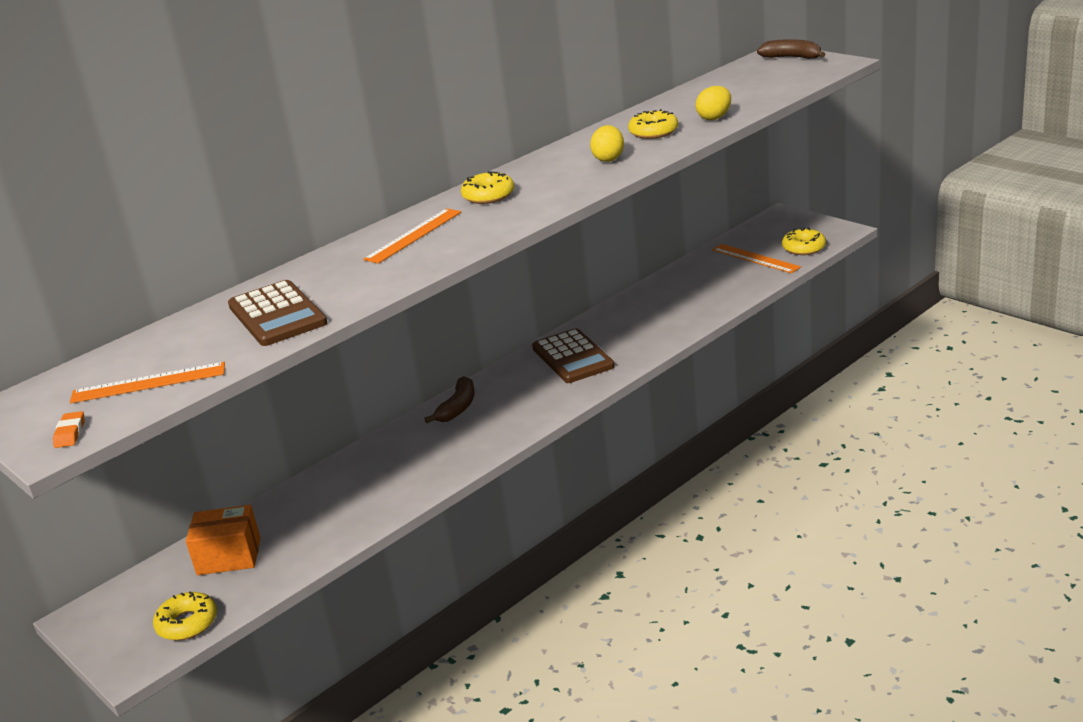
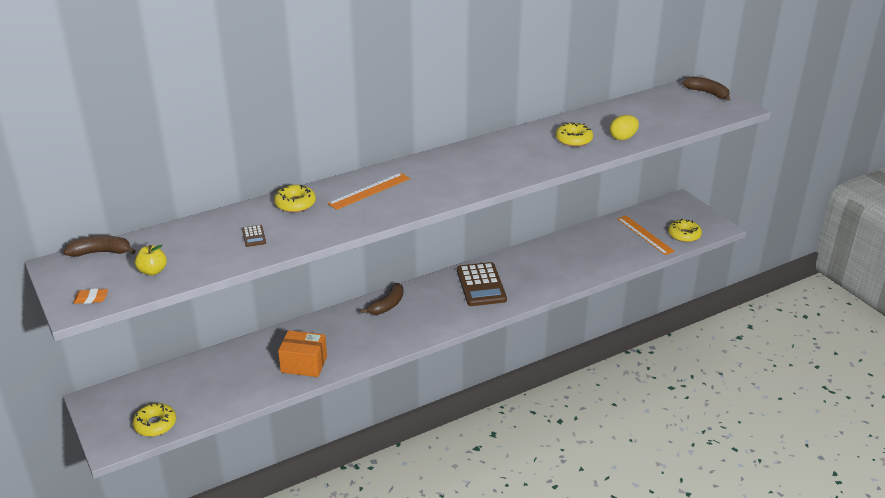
camera: 10 degrees right, 5 degrees up
(61, 380) = (101, 252): none -> brown banana
(70, 433) = (91, 299): orange eraser -> orange eraser turned 75 degrees clockwise
(148, 383) = (152, 271): orange ruler -> yellow apple
(229, 556) = (198, 381): orange box -> orange box (304, 364)
(277, 315) = (254, 236): brown calculator -> brown calculator, size x0.42
(488, 196) = (434, 168): yellow donut -> yellow donut (295, 204)
(608, 159) = (531, 157): yellow egg -> none

